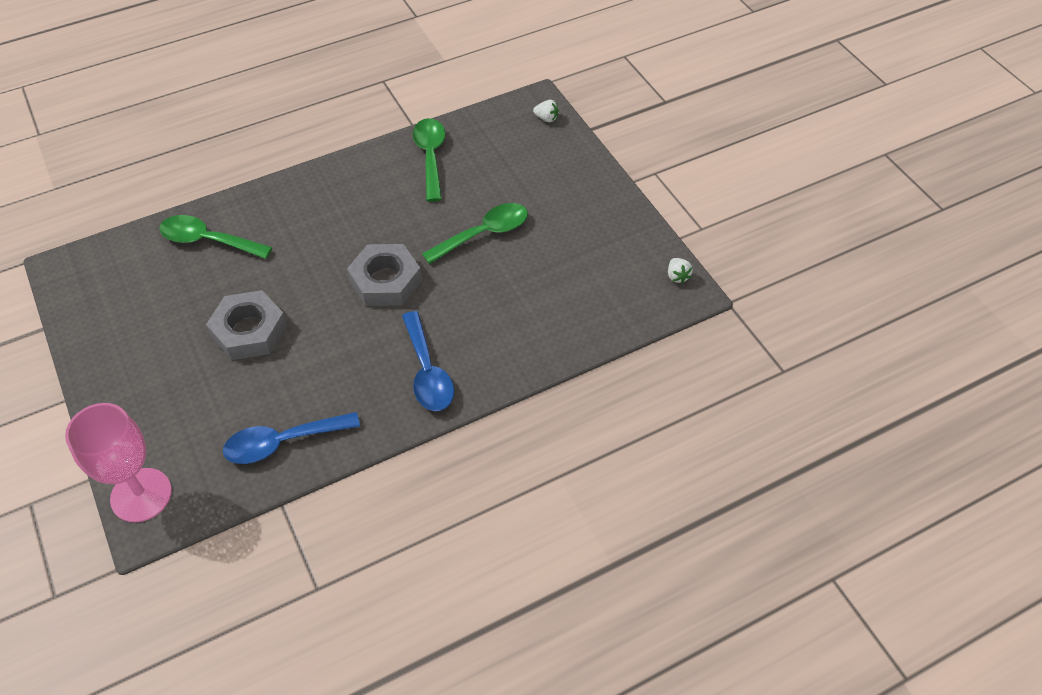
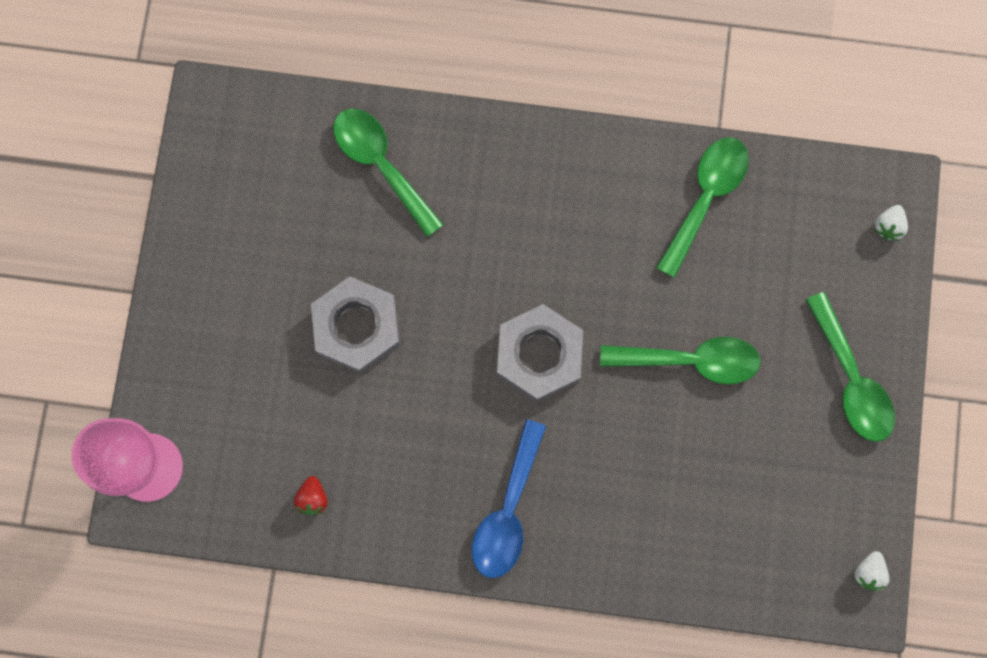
camera: 35 degrees right, 25 degrees up
(283, 442) = (313, 498): blue spoon -> red strawberry
(546, 118) = (888, 226): white strawberry -> white strawberry turned 60 degrees clockwise
(585, 193) = (851, 379): none -> green spoon

